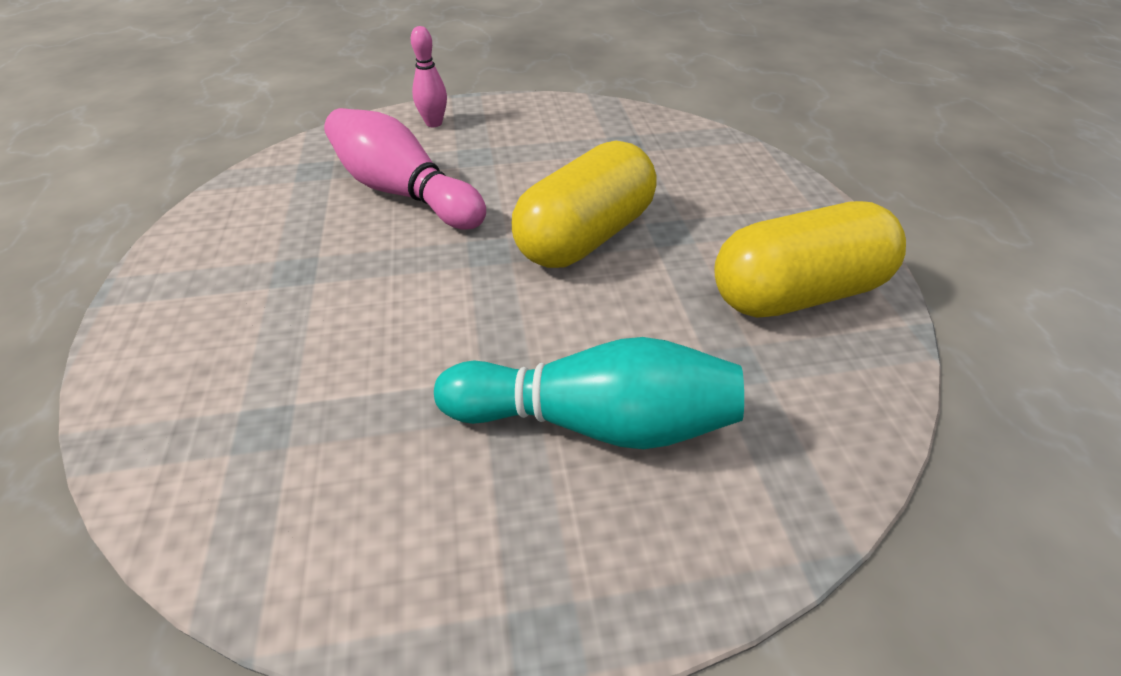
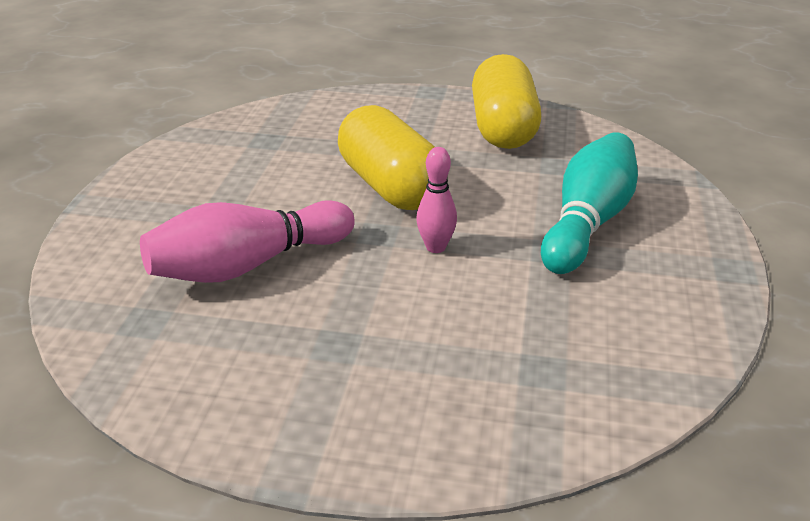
camera: 70 degrees left, 10 degrees down
(434, 123) = (121, 230): pink bowling pin -> pink bowling pin (436, 247)

